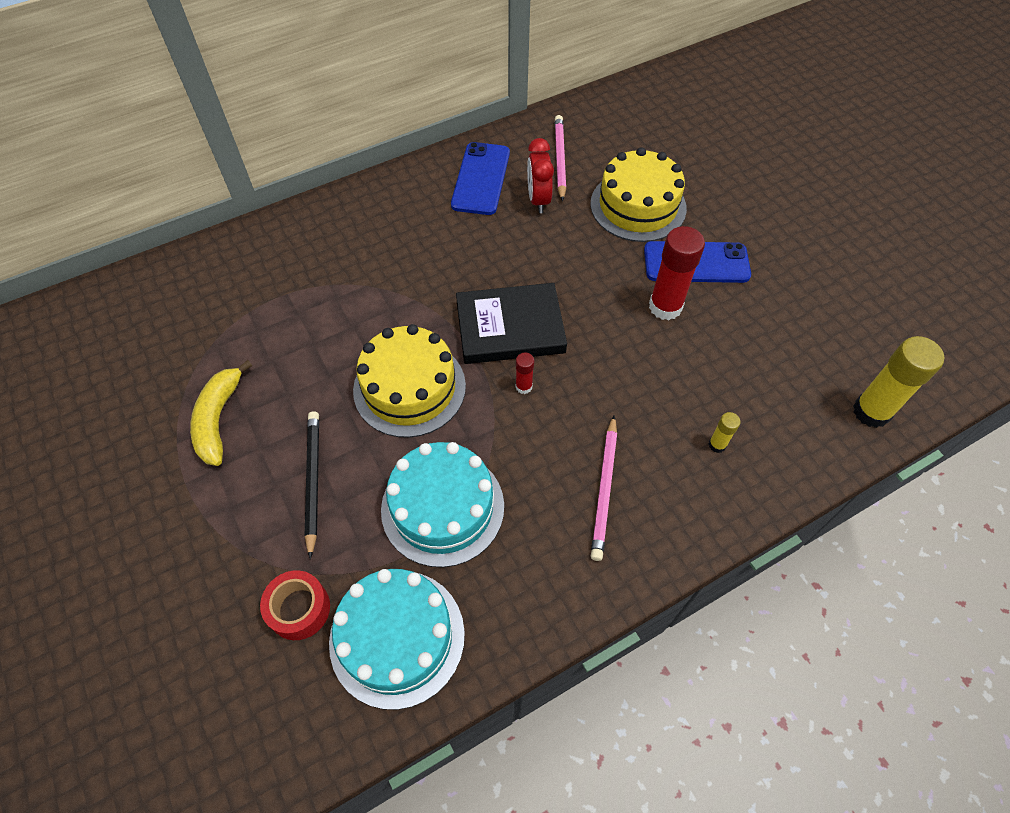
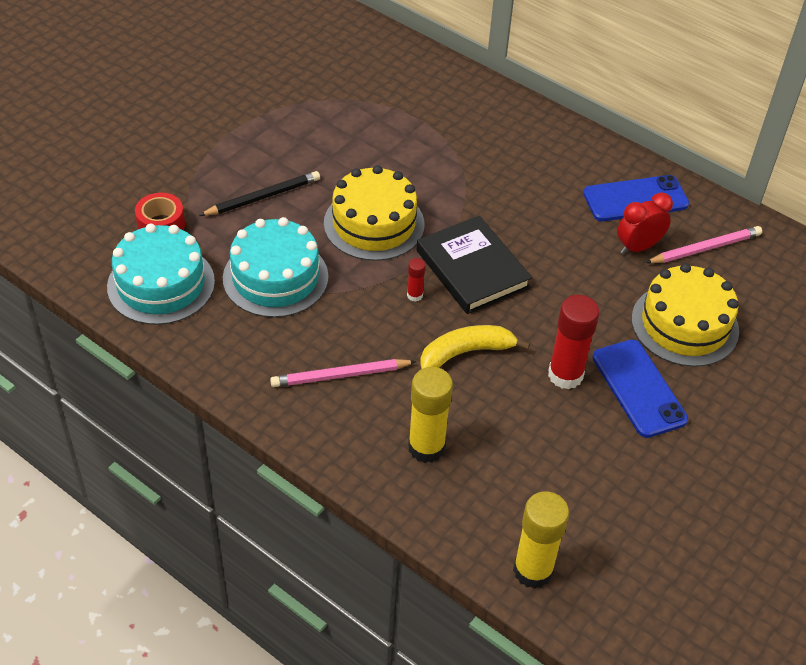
camera: 65 degrees right, 10 degrees down
(218, 419) = (289, 128): yellow banana -> yellow banana (466, 352)
(717, 445) = (426, 447): yellow glue stick -> yellow glue stick, size x2.10

